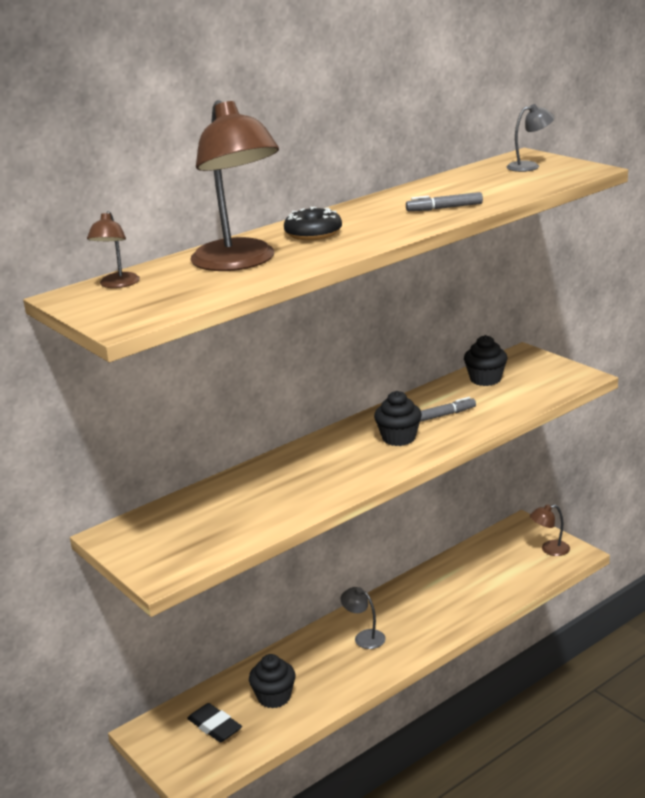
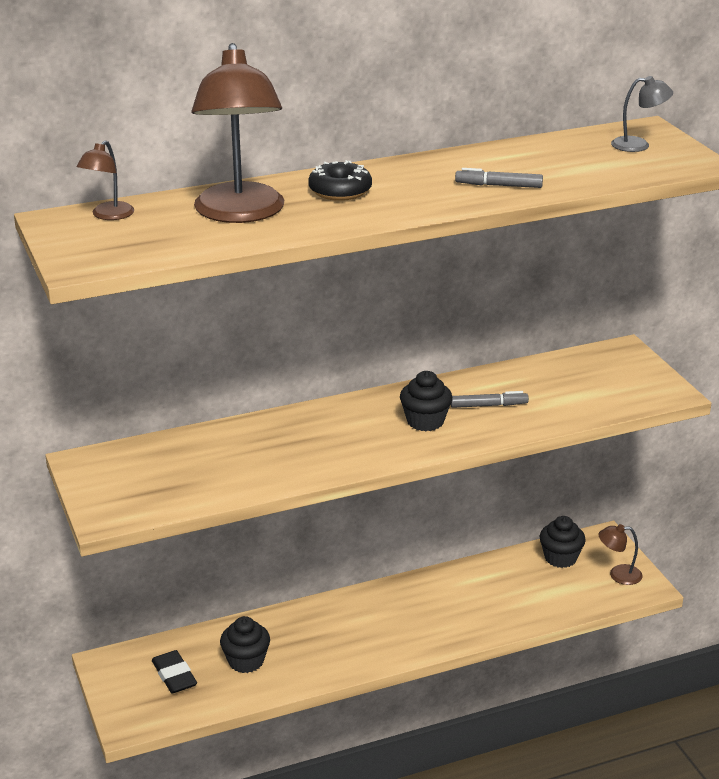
camera: 15 degrees right, 5 degrees up
(364, 637) = (368, 622): grey lamp -> none
(485, 379) = (561, 372): black cupcake -> black cupcake (560, 558)

